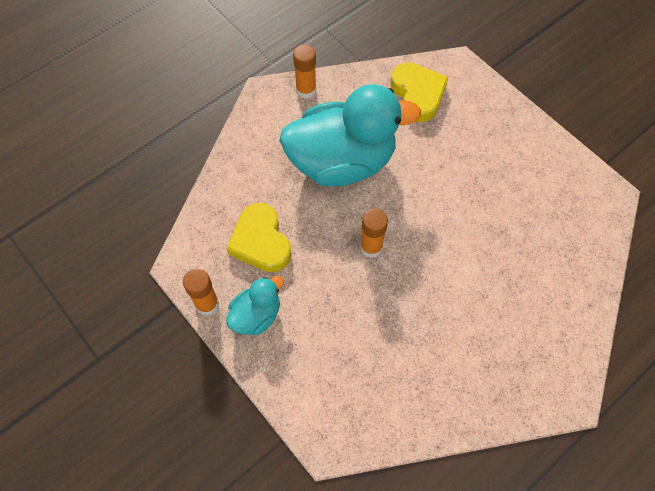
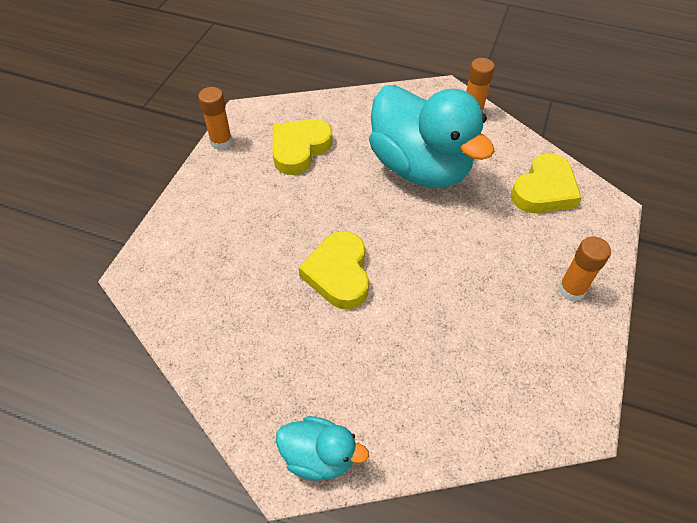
camera: 60 degrees right, 10 degrees down
(256, 315) = (229, 176): turquoise duck -> turquoise duck (319, 456)
(371, 247) = (347, 224): orange glue stick -> orange glue stick (571, 290)
(417, 279) = (338, 274): none -> yellow heart

